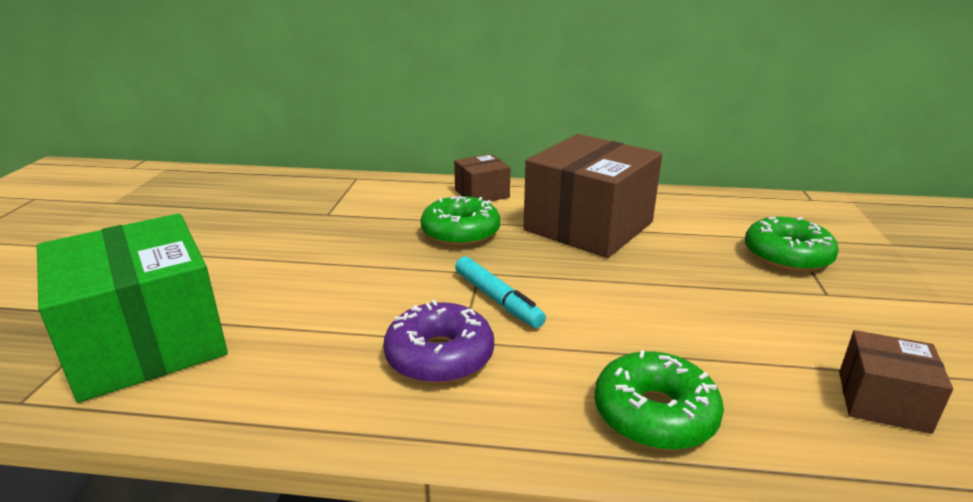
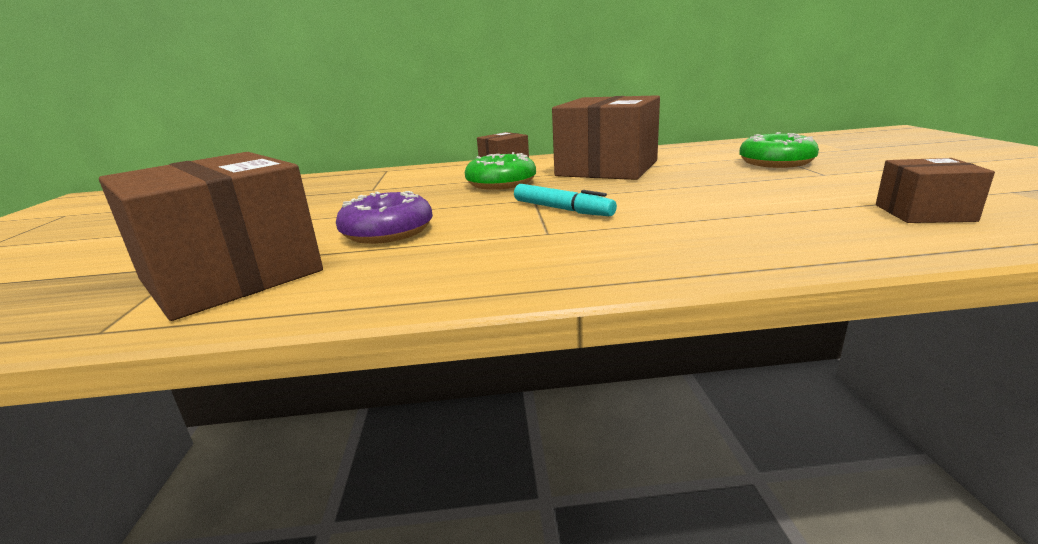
camera: 10 degrees left, 5 degrees down
(146, 342) = (230, 275): green box -> brown box
(439, 356) = (535, 243): purple donut -> purple donut (387, 232)
(654, 414) = (753, 244): green donut -> none

